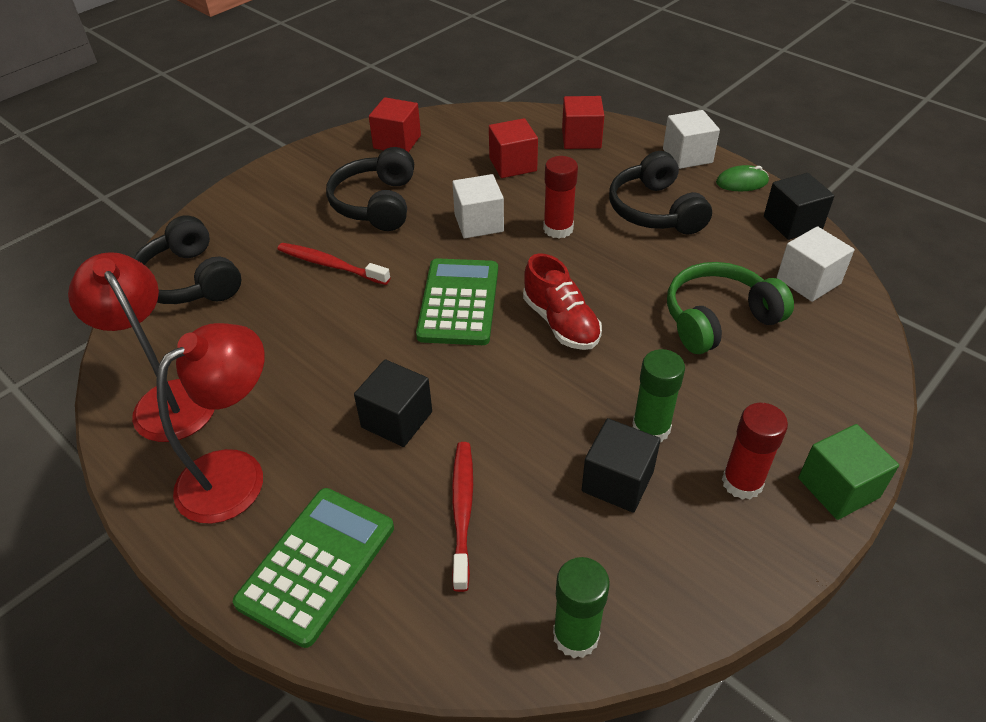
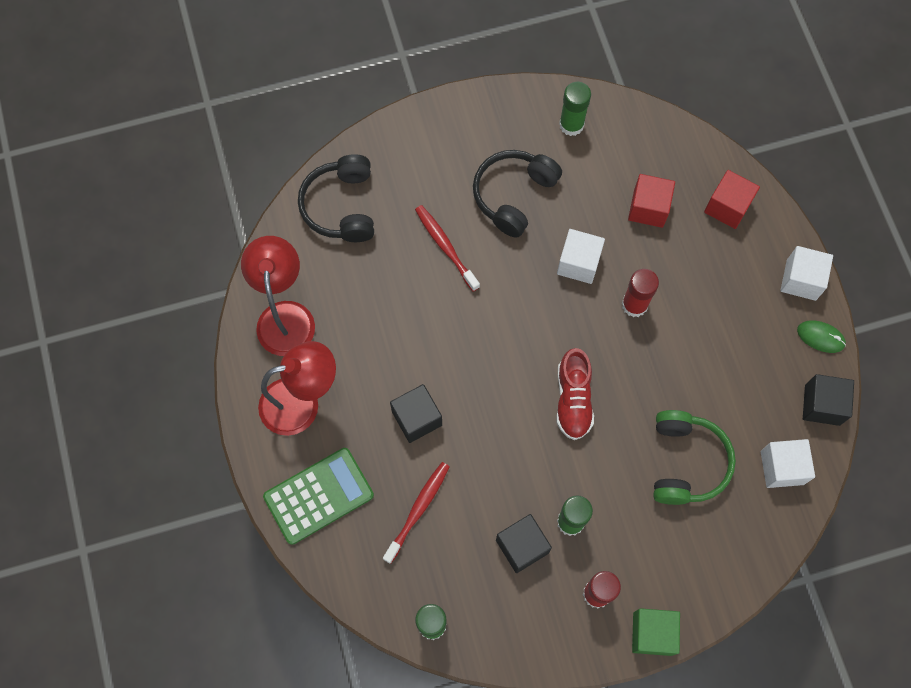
camera: 30 degrees right, 25 degrees up
(397, 142) = (571, 125): red cube -> green glue stick
(458, 302) = (514, 338): green calculator -> none
(655, 210) = (724, 328): black headphones -> none
(718, 319) = (686, 462): green headphones -> green headphones turned 90 degrees clockwise

